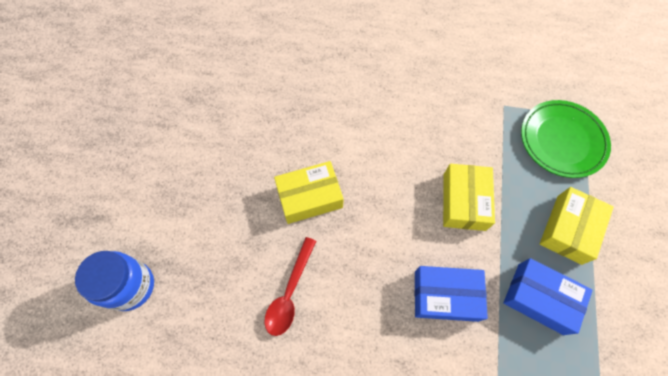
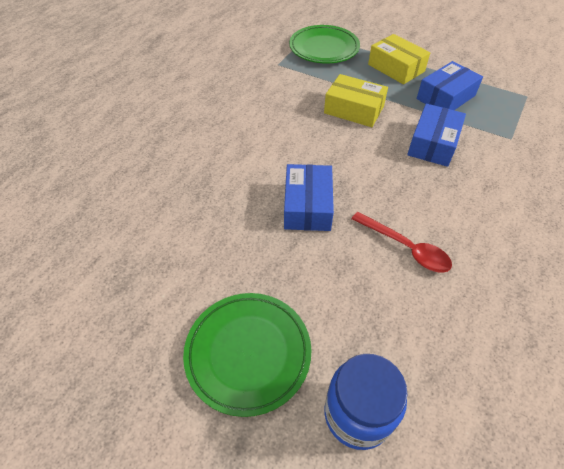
camera: 70 degrees left, 15 degrees down
(160, 199) = (248, 353): none -> green plate
(309, 197) = (307, 206): yellow box -> blue box

